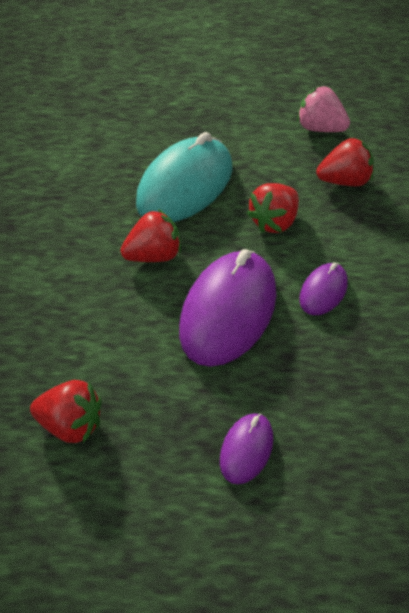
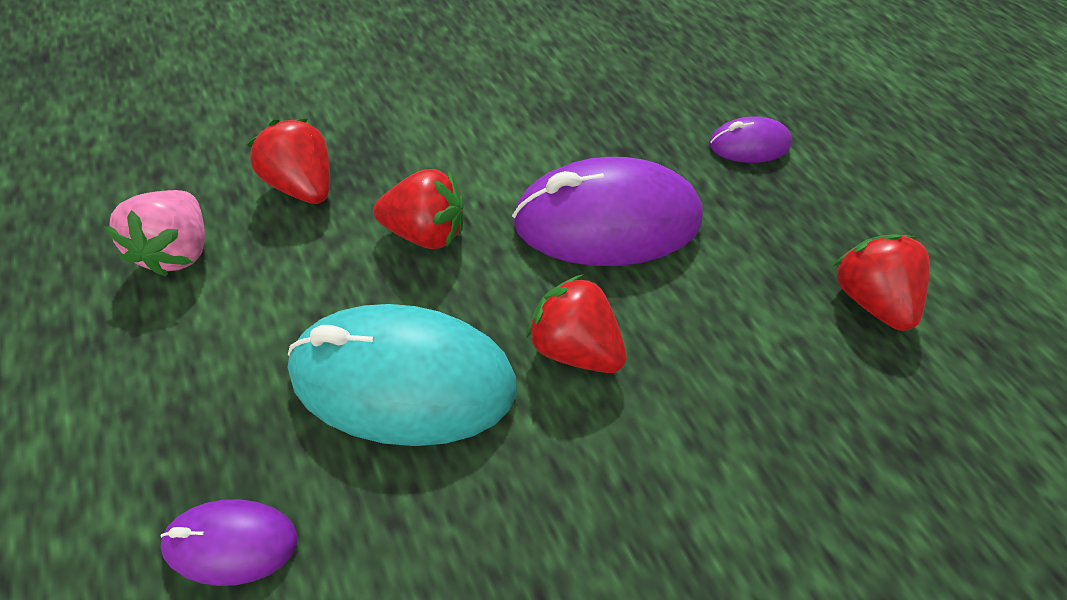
camera: 125 degrees left, 5 degrees up
(323, 291) = (516, 150): purple mouse -> purple mouse (232, 542)

